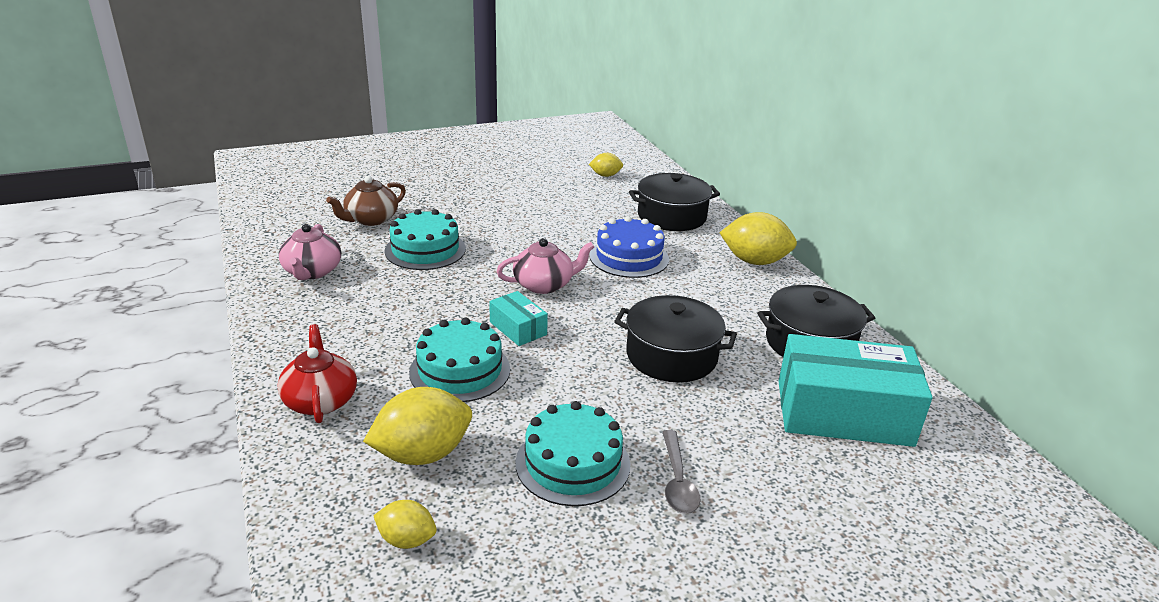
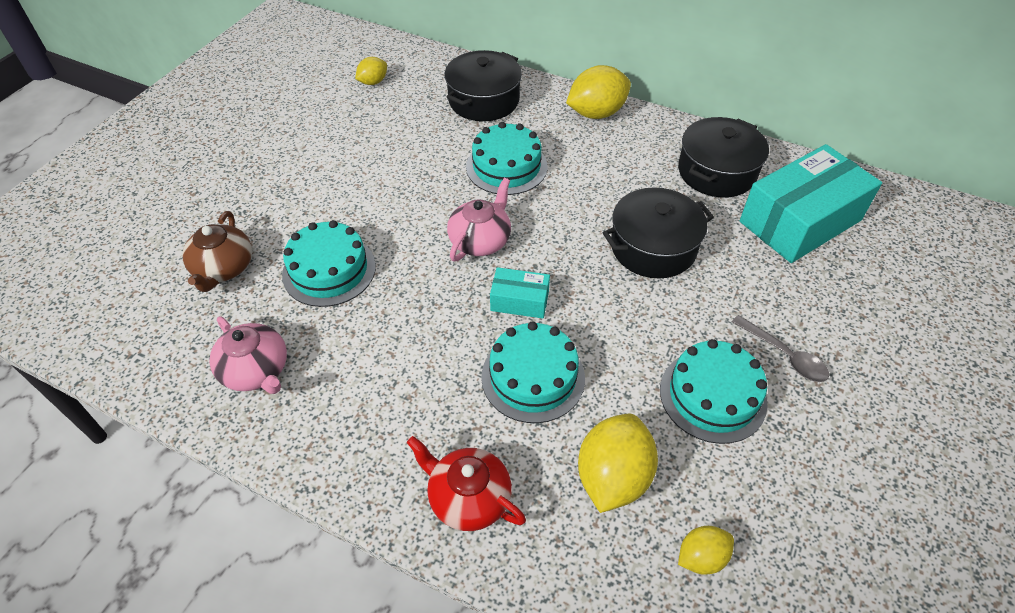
camera: 40 degrees left, 20 degrees up
(629, 257) = (506, 166): blue cake -> turquoise cake

